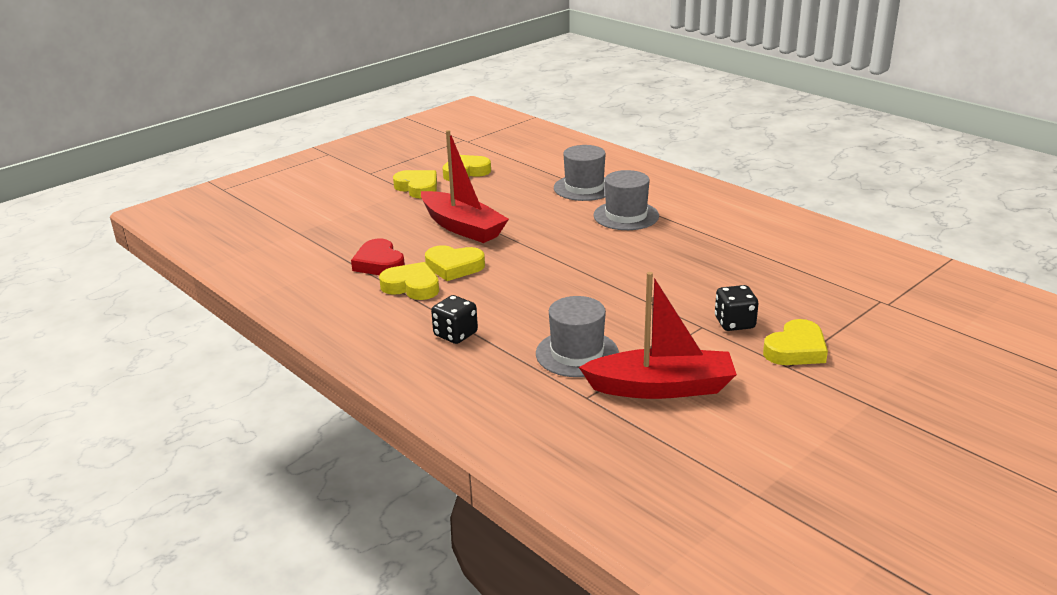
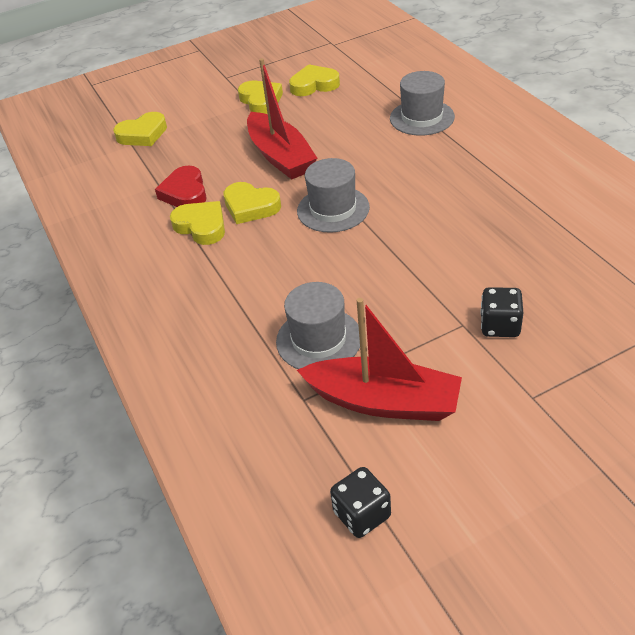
camera: 20 degrees right, 15 degrees up
(455, 334) = (215, 294): black dice -> black dice (362, 514)
(626, 216) = (448, 160): grey hat -> grey hat (333, 209)
(796, 349) = (551, 375): yellow heart -> yellow heart (143, 134)

